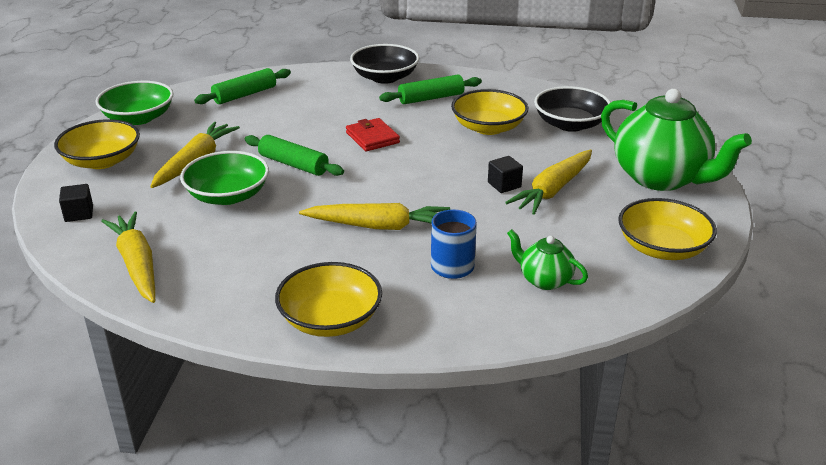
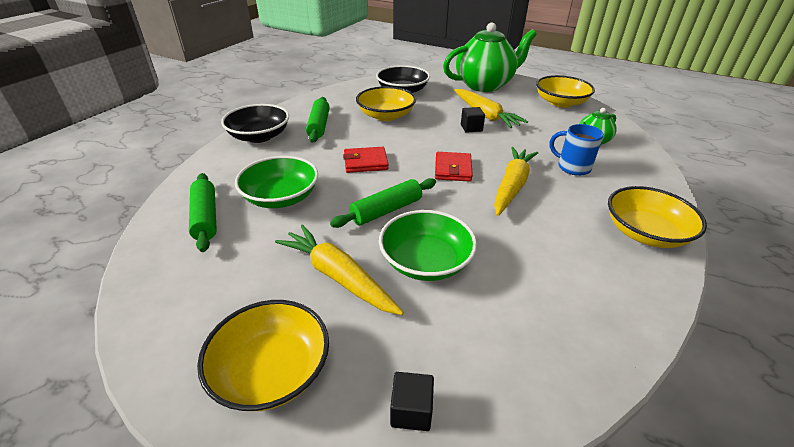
camera: 70 degrees left, 5 degrees up
(137, 264) = (550, 354): yellow carrot -> none
(138, 118) = (173, 317): green bowl -> green bowl (281, 197)
(391, 187) = (453, 169): none -> red wallet

